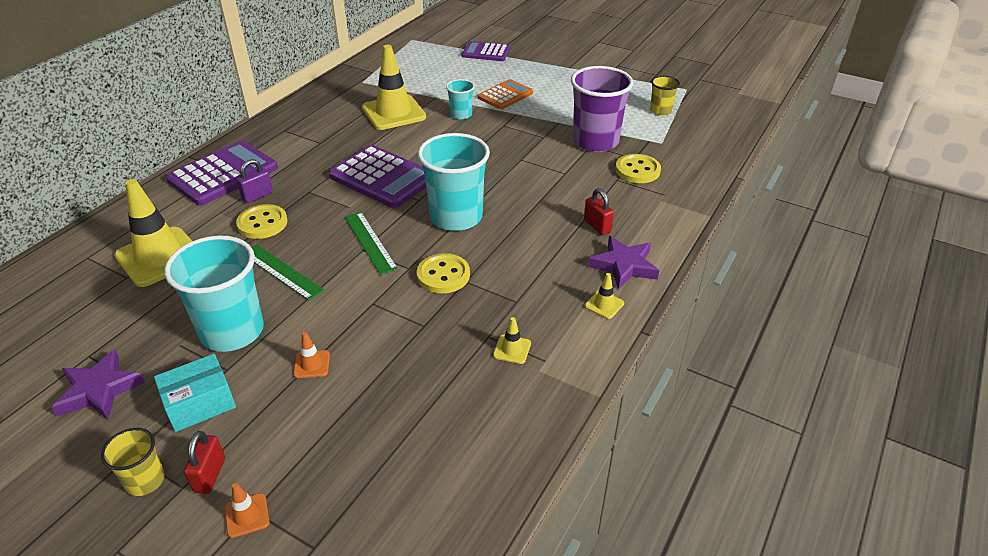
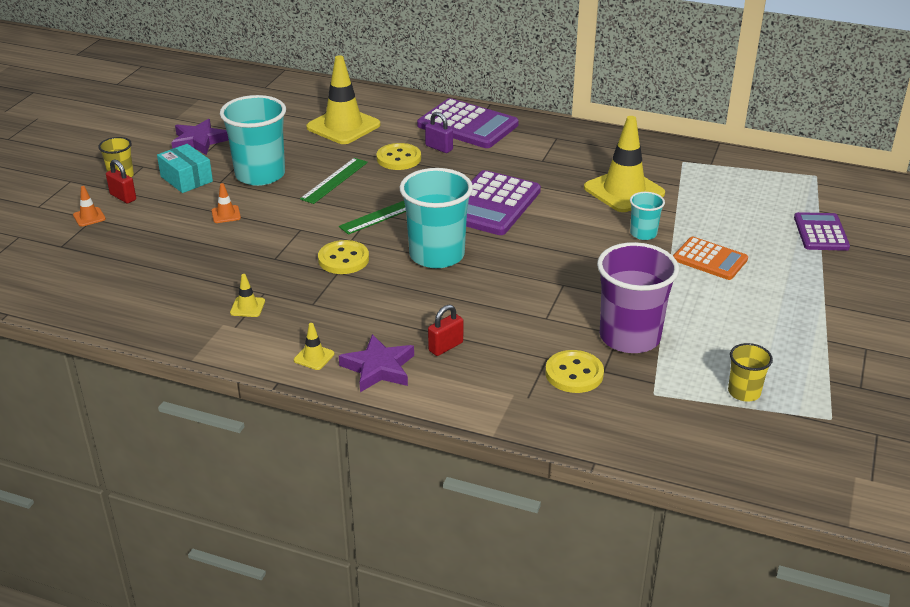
camera: 80 degrees right, 5 degrees down
(210, 475) = (123, 197): red padlock -> red padlock turned 45 degrees clockwise

